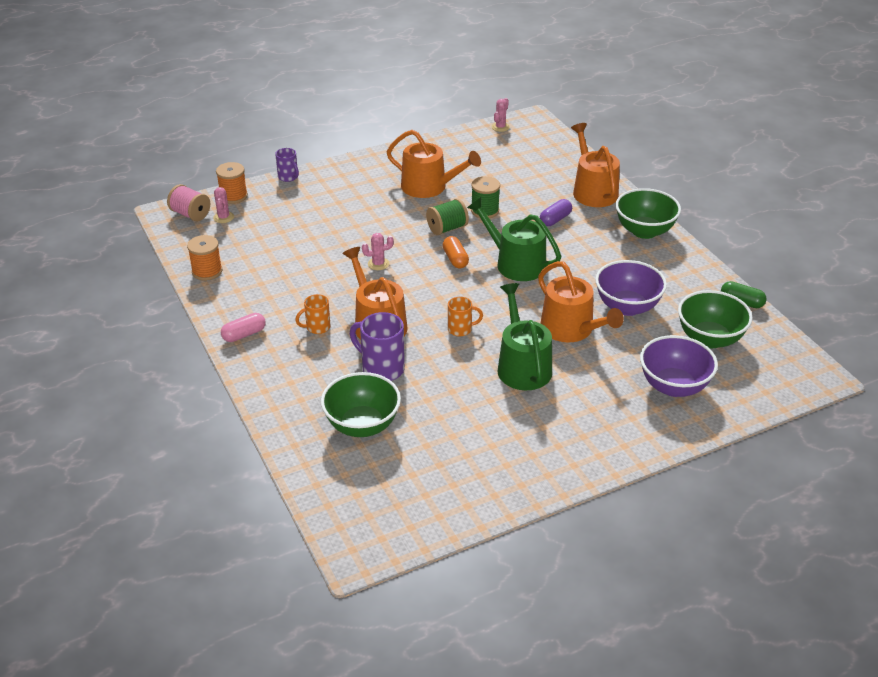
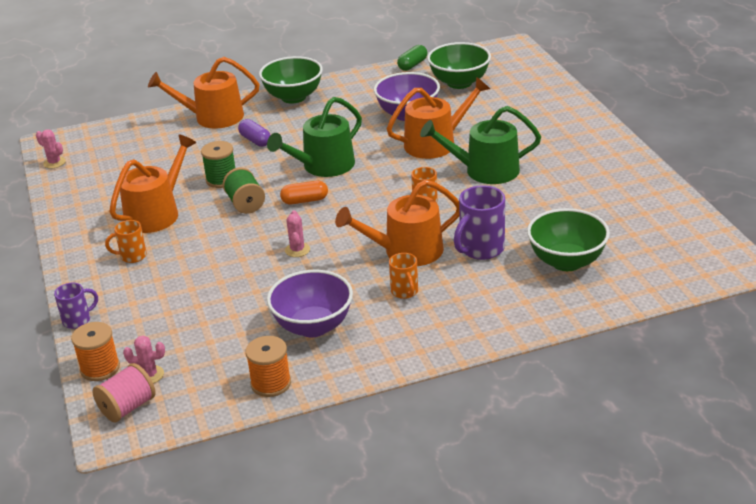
camera: 80 degrees left, 5 degrees down
(244, 334) = (408, 346): pink capsule -> none
(368, 186) = (132, 256): none -> orange mug
(673, 386) = (519, 103): purple bowl -> purple bowl (313, 326)

